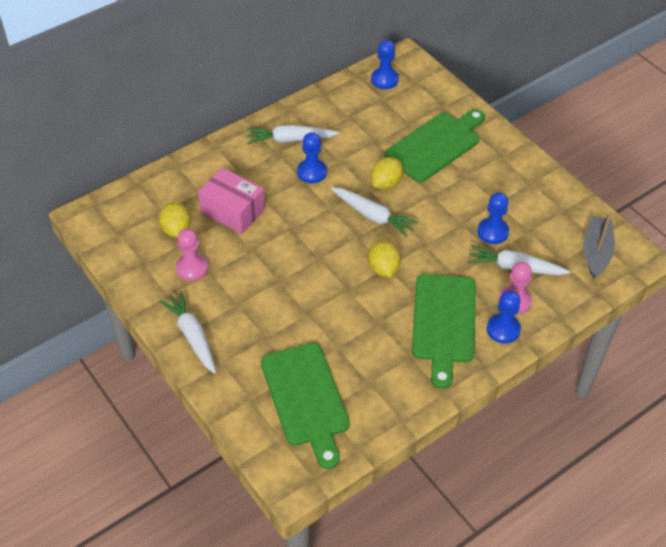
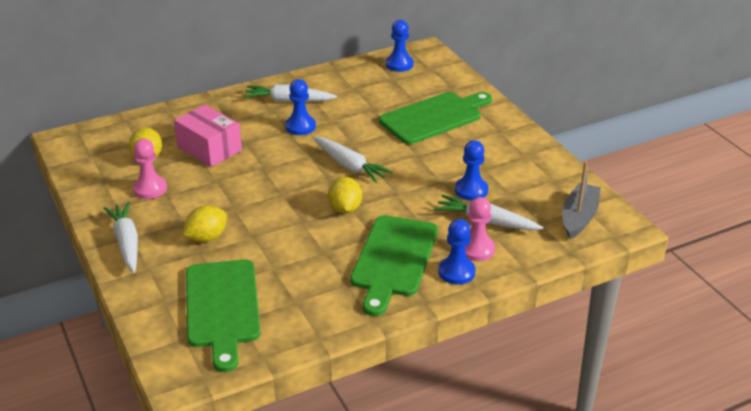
camera: 10 degrees right, 15 degrees down
(386, 183) = (372, 142): yellow lemon -> yellow lemon (206, 237)

